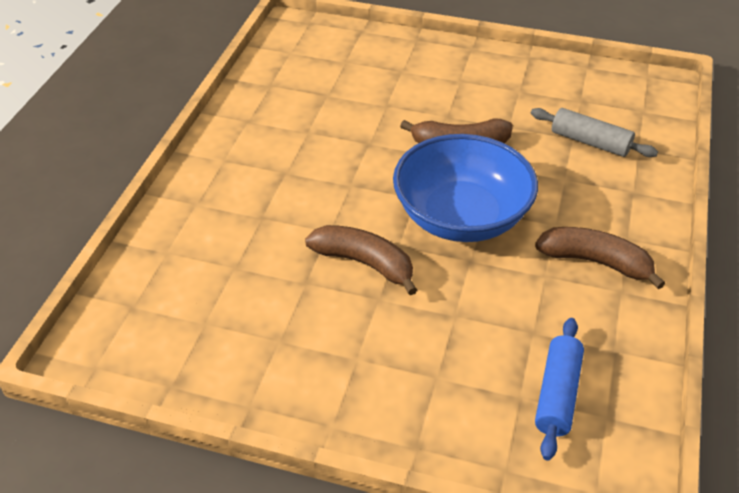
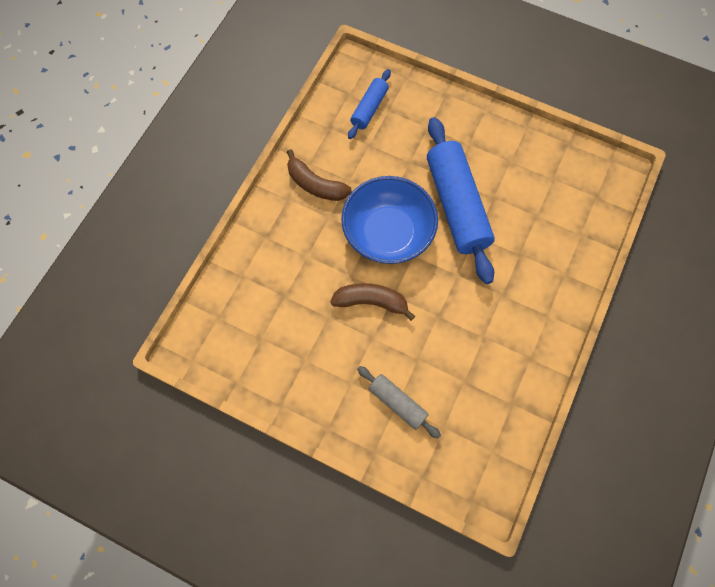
camera: 170 degrees left, 25 degrees up
(365, 263) = (456, 205): brown banana -> blue rolling pin
(590, 142) = (274, 289): grey rolling pin -> grey rolling pin (397, 403)

